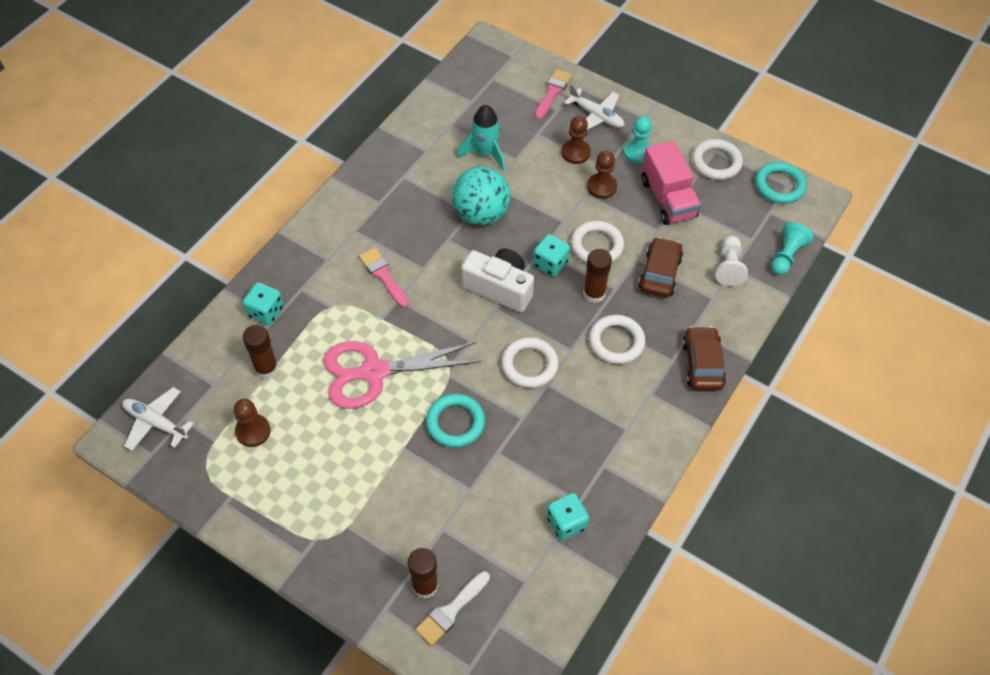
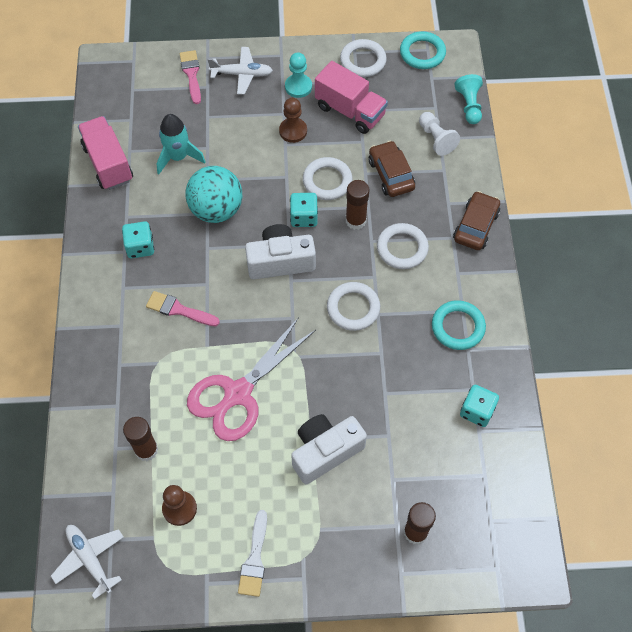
camera: 35 degrees left, 5 degrees up
(156, 422) = (90, 559): white plane -> white plane turned 60 degrees clockwise
(266, 312) = (105, 403): turquoise dice -> turquoise dice (140, 247)
(405, 466) = (325, 451): none -> white camera
(424, 126) = (108, 163): none -> pink truck
(451, 610) = (449, 537): white brush -> white brush (254, 559)
(455, 423) = (334, 391): turquoise ring -> turquoise ring (458, 327)
(575, 152) = (250, 114): brown pawn -> none
(702, 364) = (475, 226): brown car -> brown car turned 60 degrees clockwise

